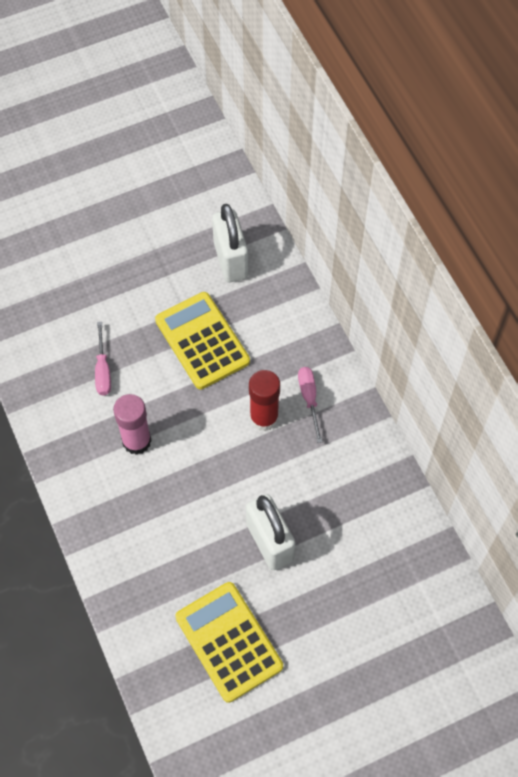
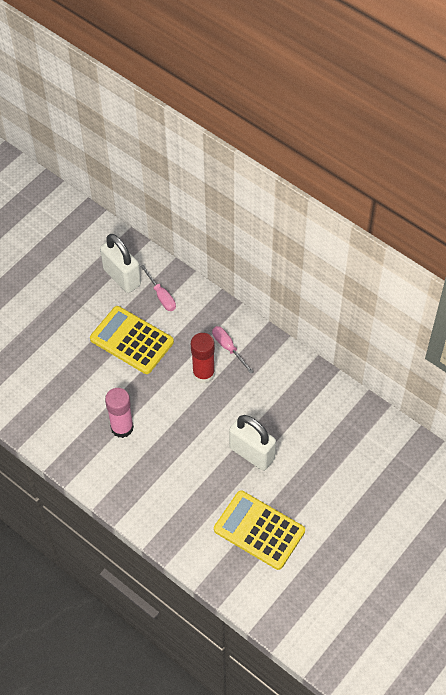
camera: 25 degrees left, 5 degrees down
(103, 370) = (70, 390): pink screwdriver -> pink screwdriver (161, 296)

